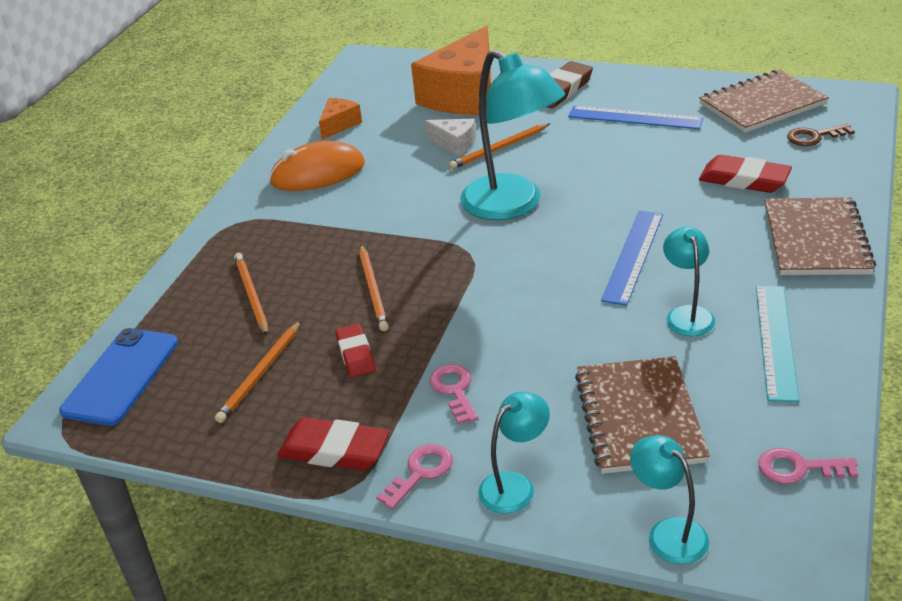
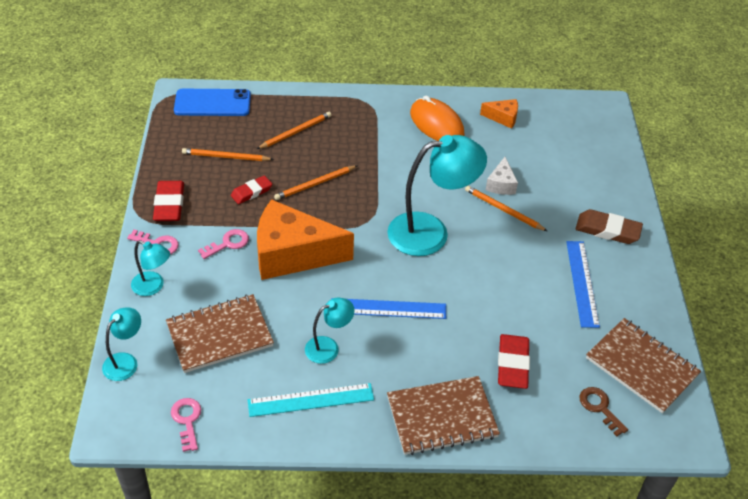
camera: 65 degrees right, 10 degrees up
(464, 95) = (574, 174): orange cheese -> orange cheese (292, 254)
(512, 205) = (430, 232): turquoise lamp -> turquoise lamp turned 135 degrees counterclockwise

